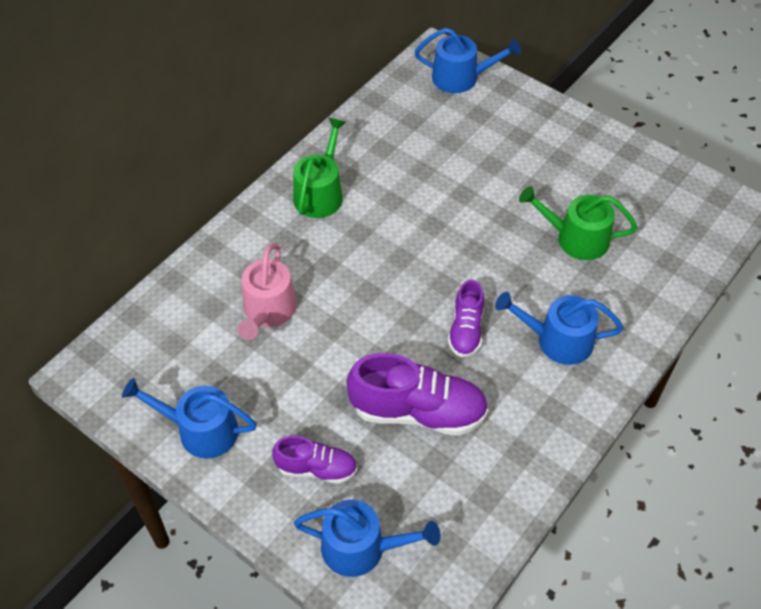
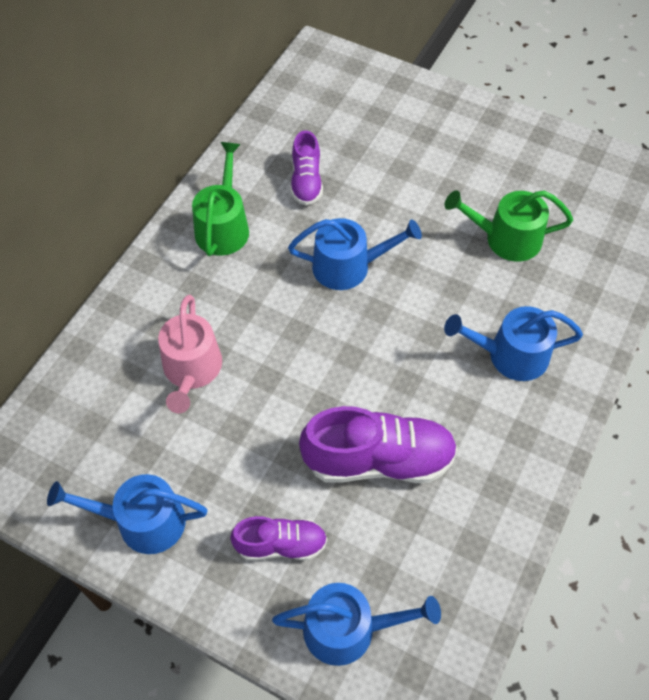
camera: 10 degrees left, 5 degrees up
(461, 78) = (349, 77): blue watering can -> blue watering can (348, 266)
(466, 330) = (411, 359): purple shoe -> purple shoe (306, 182)

